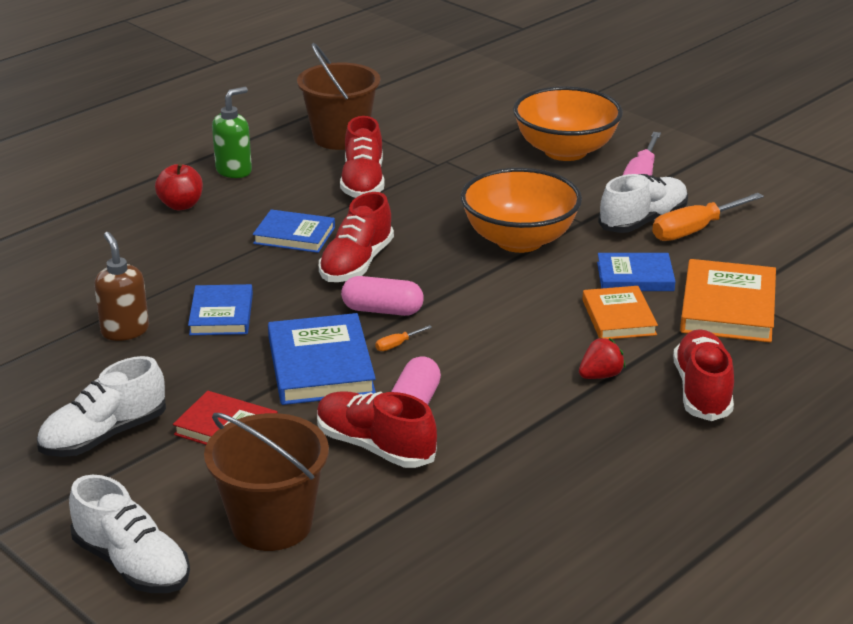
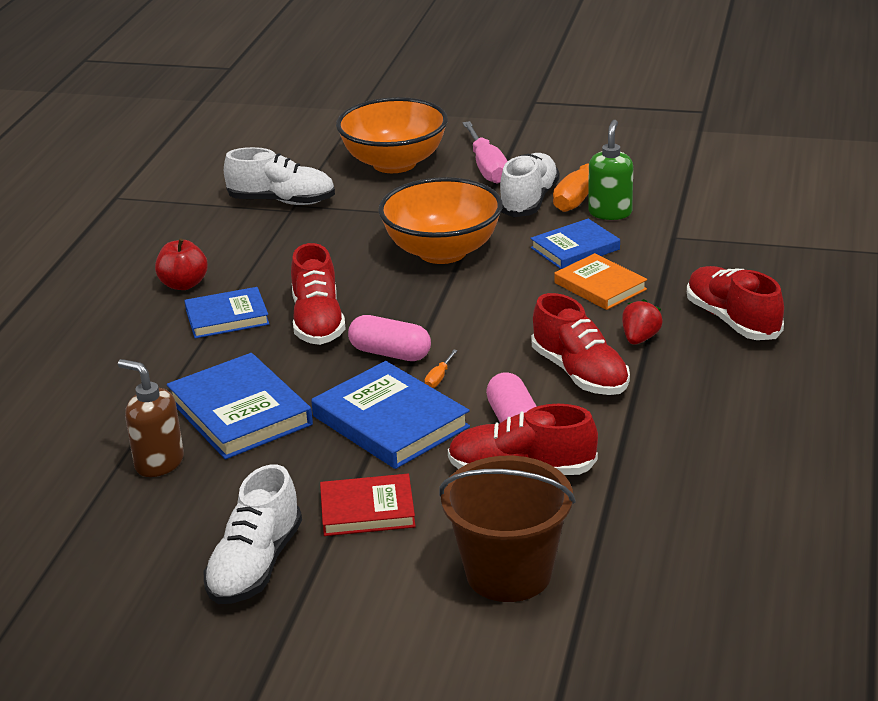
camera: 30 degrees left, 0 degrees up
(132, 564) = (423, 664): white shoe -> white shoe (282, 201)
(181, 205) = (76, 328): red apple -> red apple (184, 284)
(221, 314) = (240, 412): blue book -> blue book, size x1.53
(234, 171) = (93, 278): green soap dispenser -> green soap dispenser (610, 213)
(340, 137) = (167, 215): brown bucket -> none
(363, 182) = (238, 248): red shoe -> red shoe (580, 373)
(382, 310) = (390, 353): pink capsule -> pink capsule turned 45 degrees clockwise
(728, 307) = (676, 247): orange book -> none

